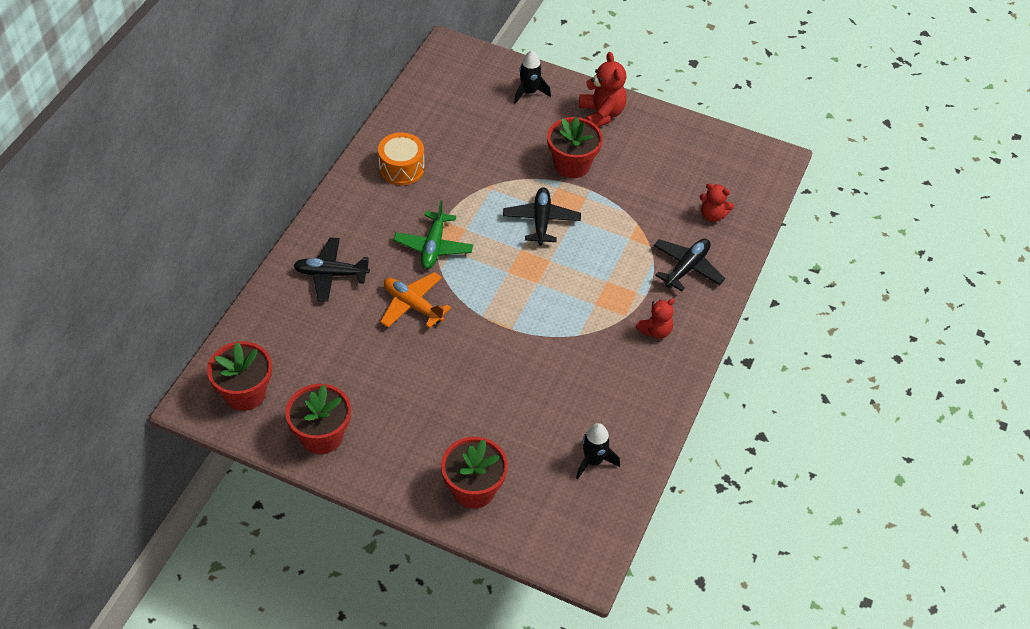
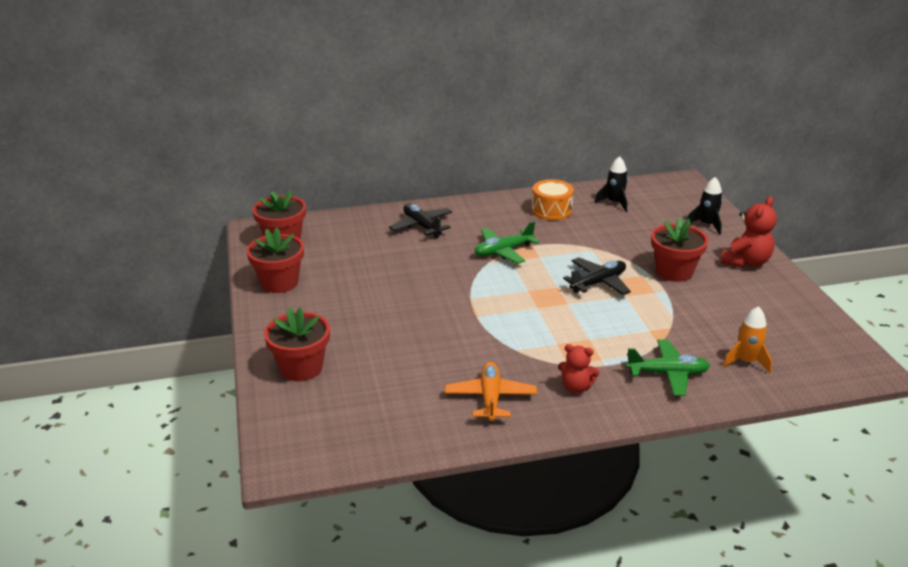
camera: 55 degrees right, 20 degrees down
(412, 305) = (439, 266): orange plane -> orange plane (490, 398)
(593, 461) = (396, 416): black rocket -> black rocket (614, 203)
(687, 268) = (667, 374): black plane -> green plane
(712, 215) = (746, 362): red teddy bear -> orange rocket

